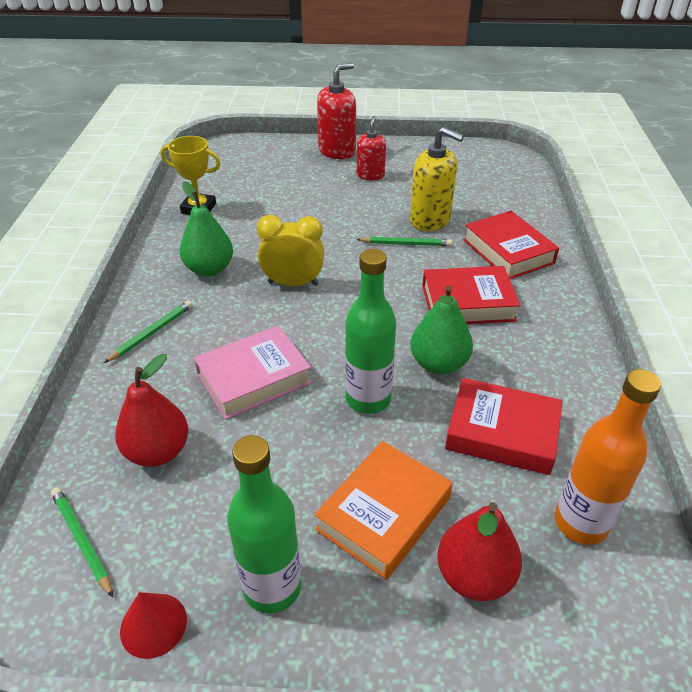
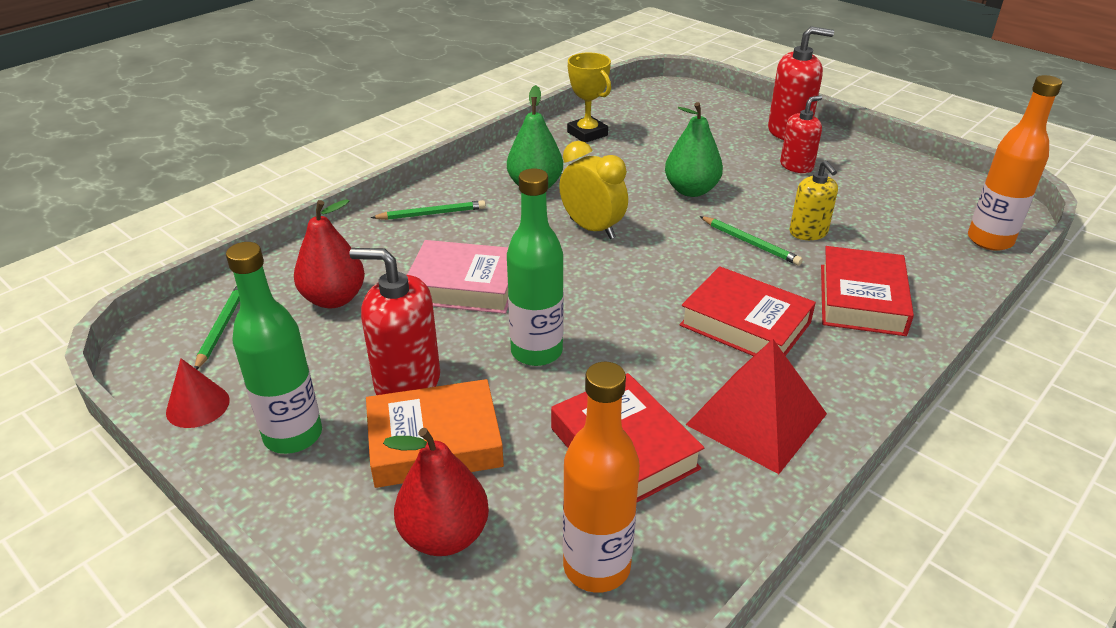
camera: 40 degrees right, 5 degrees down
(307, 482) = (407, 382): none -> red soap dispenser
(430, 220) = (808, 232): yellow soap dispenser -> yellow soap dispenser, size x0.64
(438, 364) = (640, 359): green pear -> green pear (691, 190)
(525, 180) = (989, 240): none -> orange bottle
(545, 363) = (757, 419): none -> red pyramid

